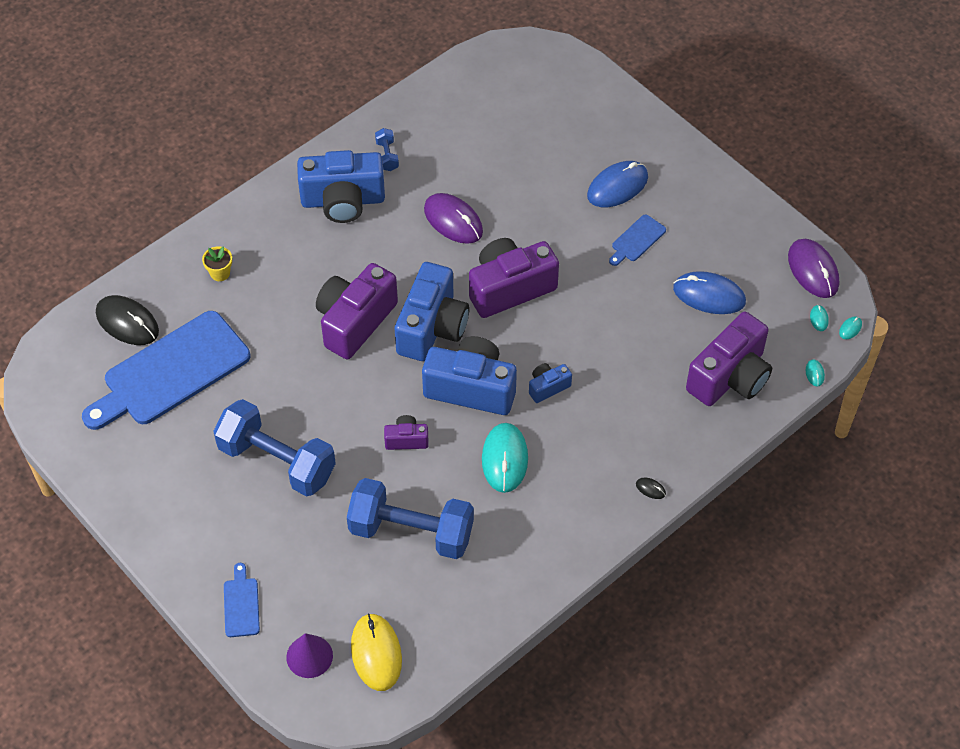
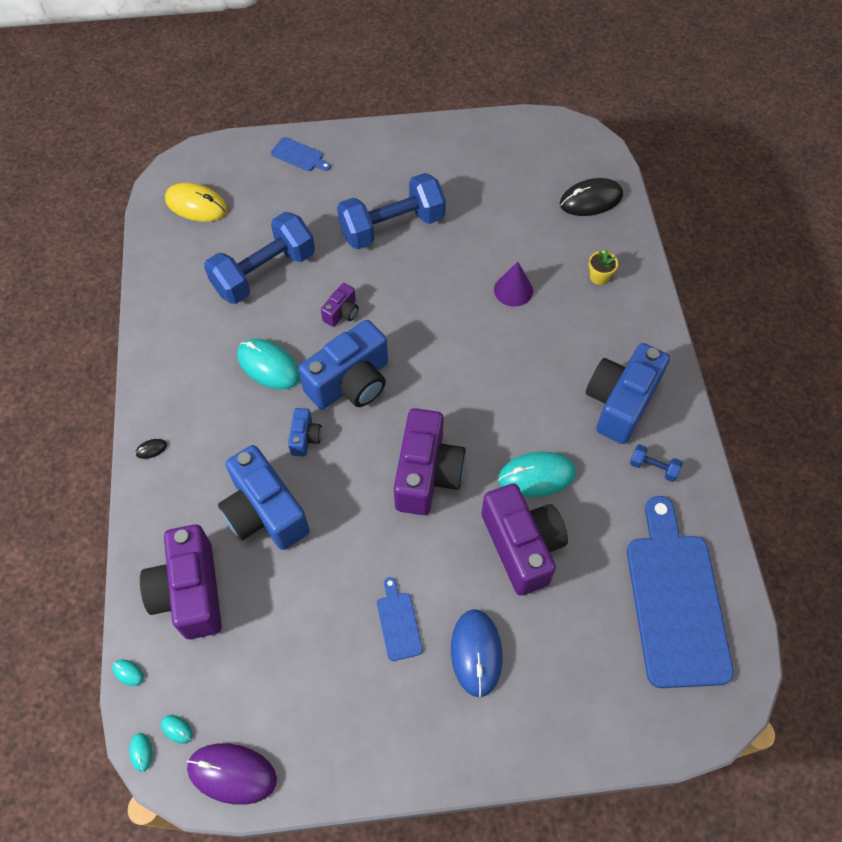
camera: 125 degrees right, 5 degrees up
(171, 372) = (523, 204): blue cutting board -> blue cutting board (675, 601)
(309, 656) = (229, 171): purple cone -> purple cone (513, 290)
(355, 321) = (480, 340): purple camera -> purple camera (522, 546)
(432, 327) = (432, 390): blue camera -> blue camera (265, 512)
(453, 220) = (536, 476): purple mouse -> turquoise mouse
(709, 295) = (286, 642): blue mouse -> none

